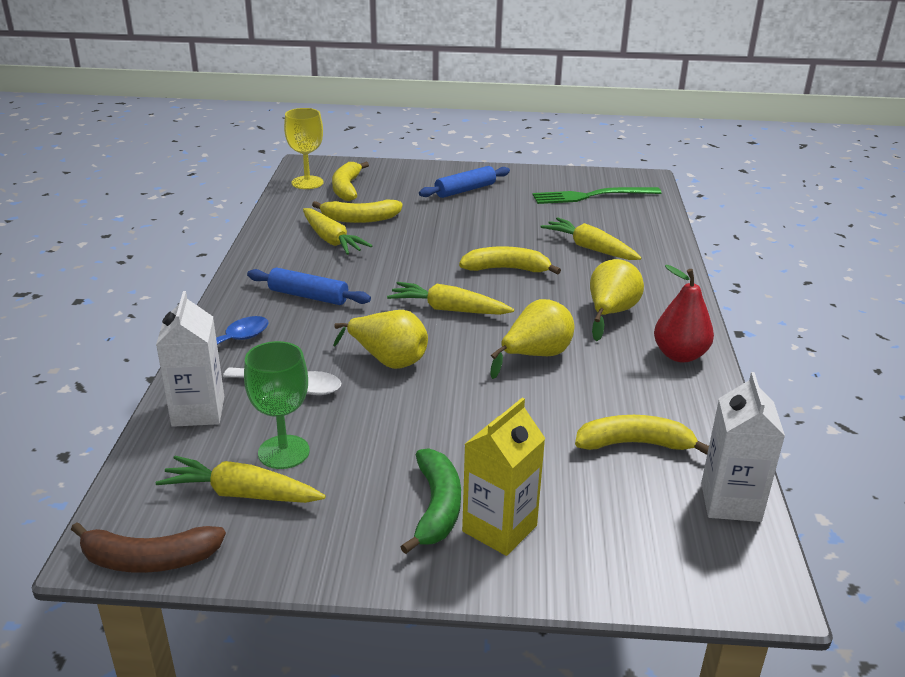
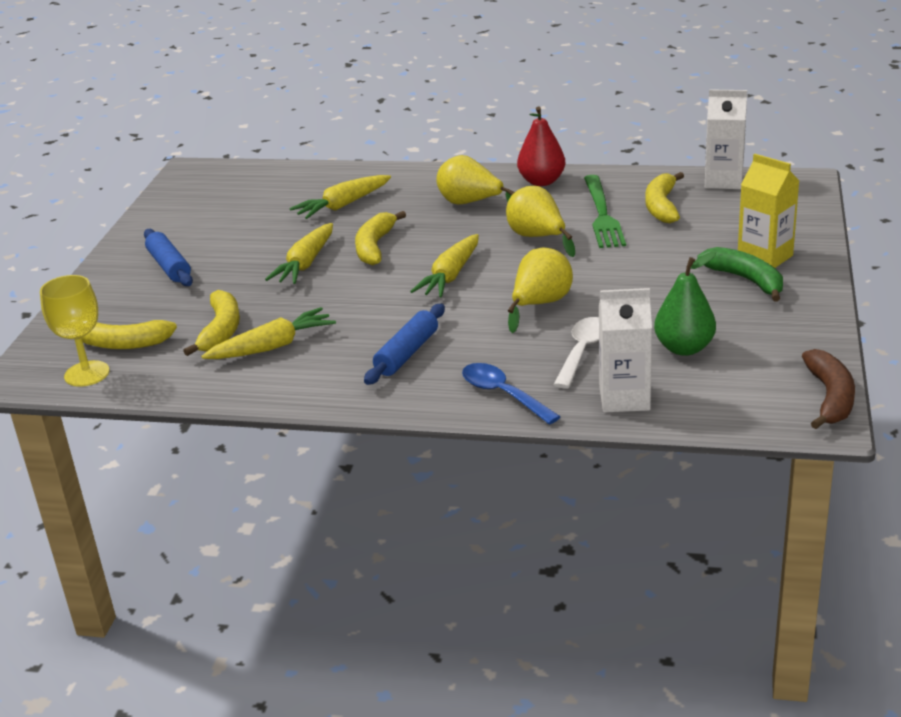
camera: 80 degrees left, 0 degrees up
(241, 494) = (743, 363): yellow carrot -> yellow carrot (305, 264)
(283, 452) = (684, 348): green goblet -> green pear
(436, 508) = (746, 280): green banana -> green banana turned 45 degrees clockwise
(592, 196) = (221, 198): green fork -> green fork (602, 214)

